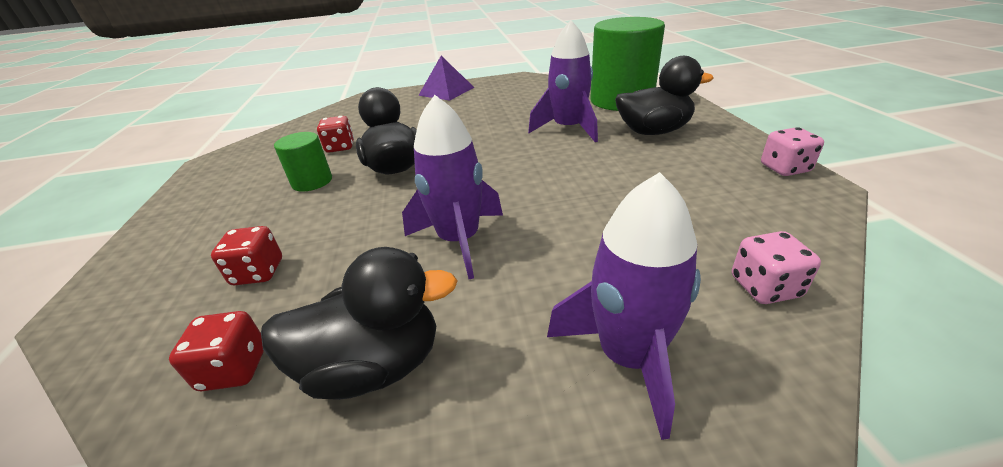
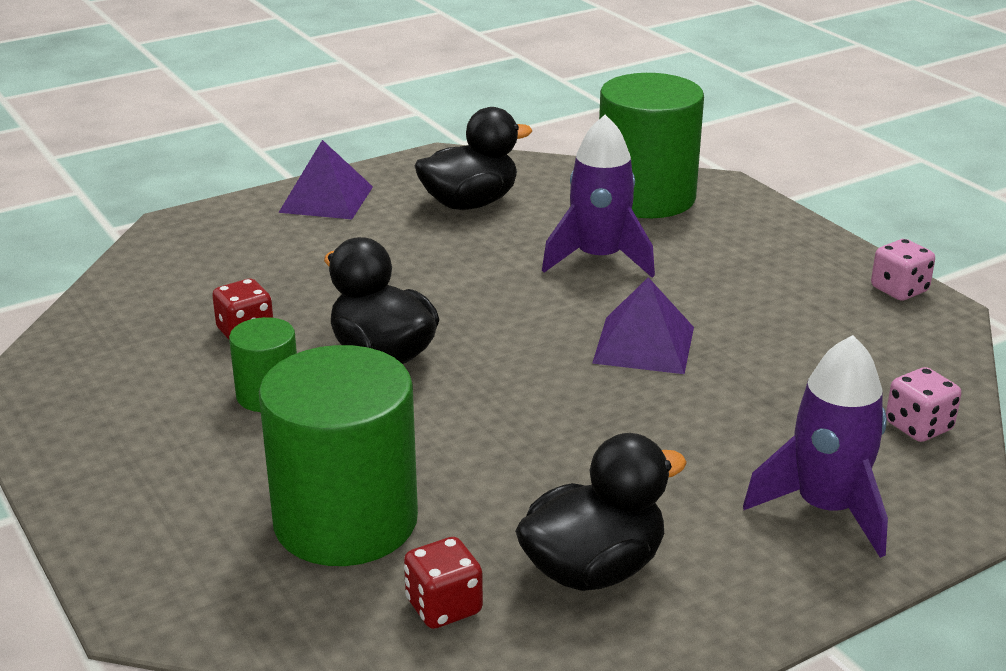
camera: 25 degrees left, 5 degrees down
(258, 272) = (345, 521): red dice -> green cylinder
(459, 240) = (574, 438): purple rocket -> none
(559, 182) = (644, 344): none -> purple pyramid
(653, 131) = (721, 251): black duck -> black duck (470, 203)

